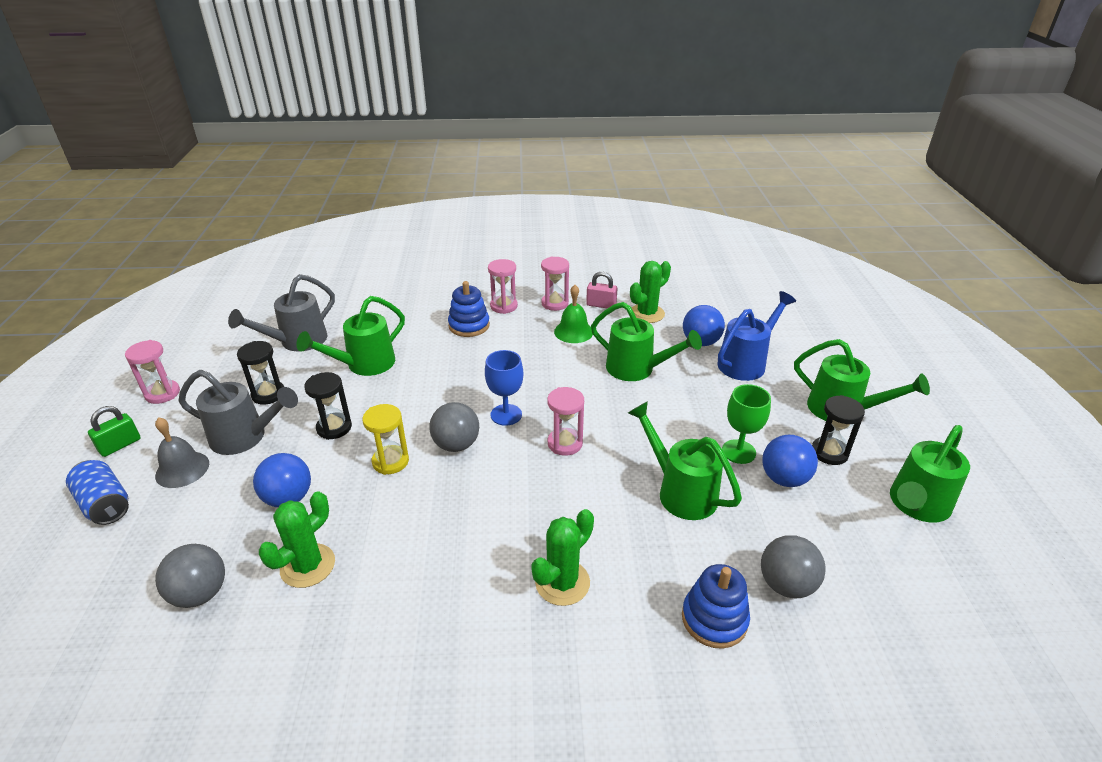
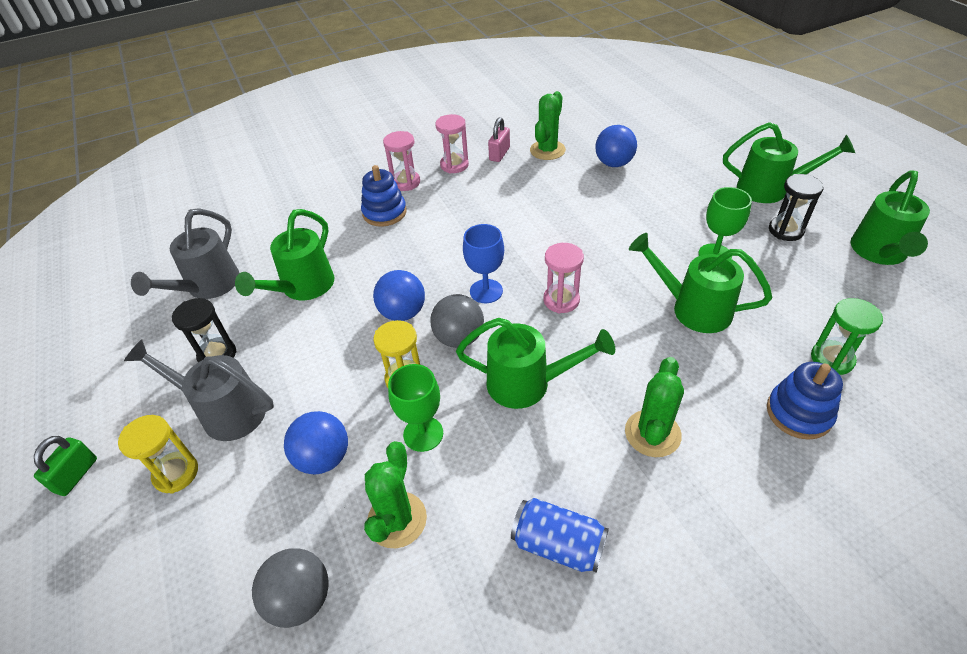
camera: 20 degrees left, 10 degrees up
(105, 504) = (109, 549): blue can -> blue can (558, 544)
(162, 393) = (86, 397): pink hourglass -> none
(182, 469) = (176, 473): grey bell -> yellow hourglass
(245, 437) = (225, 411): grey watering can -> grey watering can turned 150 degrees counterclockwise
(334, 428) = (319, 365): black hourglass -> none
(374, 509) = (423, 434): none -> green goblet
(573, 331) = (492, 188): green bell -> none
(601, 305) = (499, 154): pink padlock -> pink padlock turned 60 degrees counterclockwise
(636, 369) = (575, 207): green watering can -> green watering can (527, 384)
(746, 362) = (665, 171): blue watering can -> none
(784, 479) = (767, 266): blue ball -> blue ball (402, 313)
(786, 584) = (832, 359): grey ball -> green hourglass

